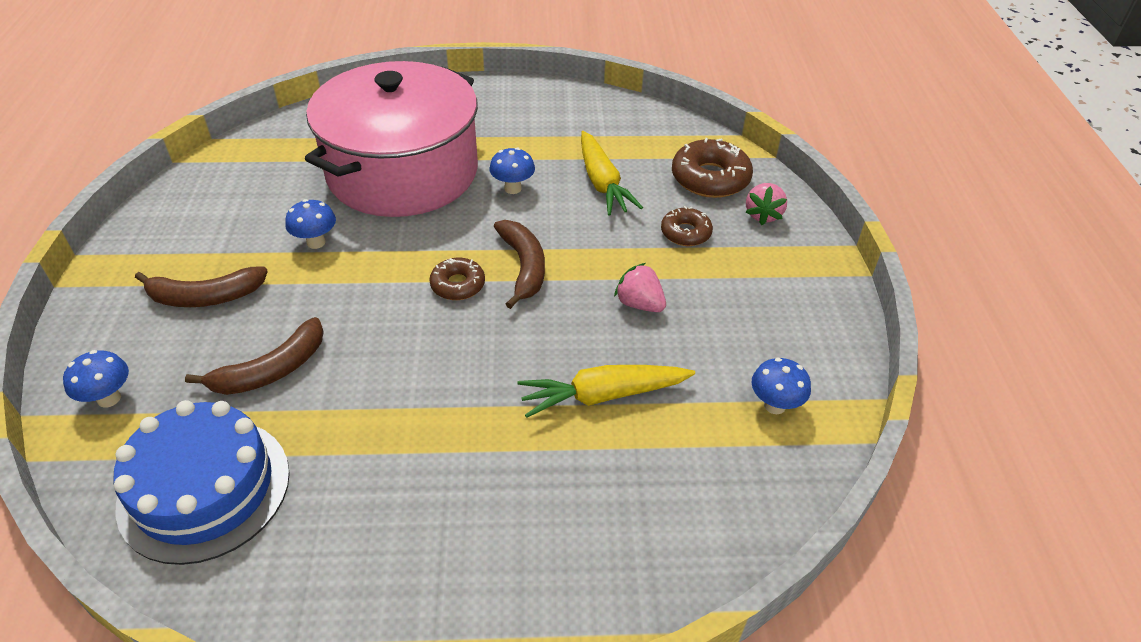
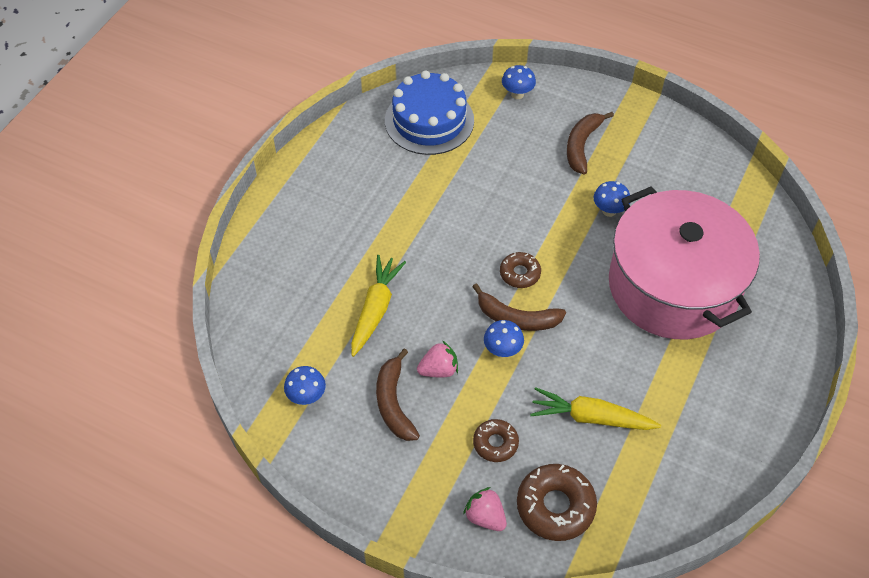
camera: 120 degrees right, 10 degrees up
(271, 370) = (497, 162): brown banana -> brown banana (394, 403)
(513, 188) = (614, 350): blue mushroom -> blue mushroom (502, 350)

